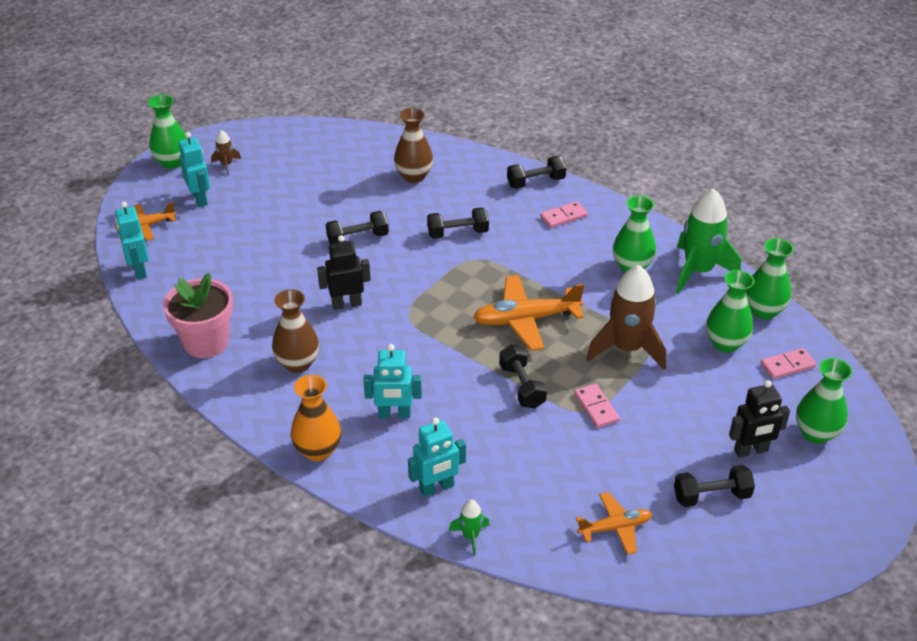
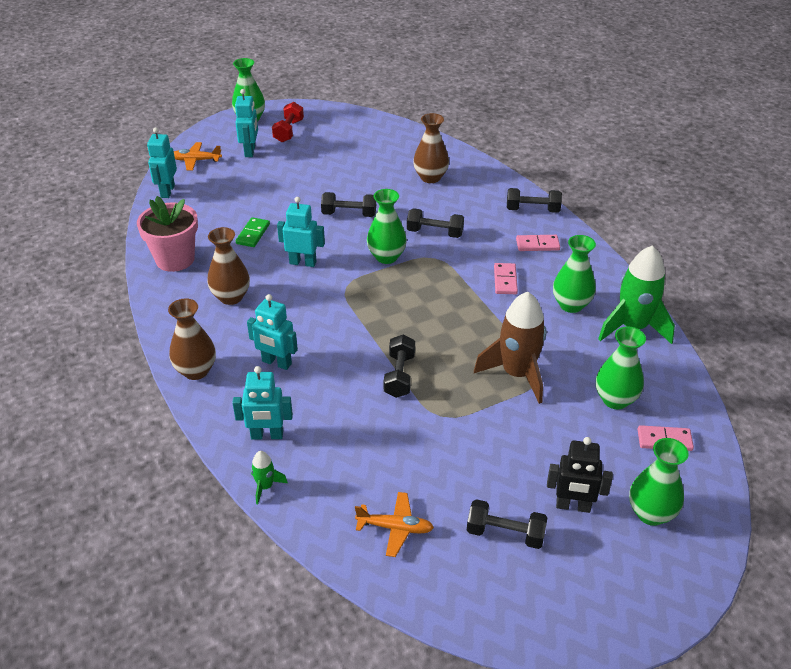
camera: 25 degrees right, 0 degrees up
(226, 165) = (289, 131): brown rocket -> red dumbbell
(271, 289) = (253, 234): none -> green domino
(318, 450) = (196, 371): orange vase -> brown vase
(346, 304) = (303, 262): black robot -> turquoise robot
(526, 320) = (443, 321): orange plane -> none
(596, 407) = (452, 416): pink domino -> pink domino (505, 280)
(763, 311) = (674, 382): green vase -> green vase (386, 257)

